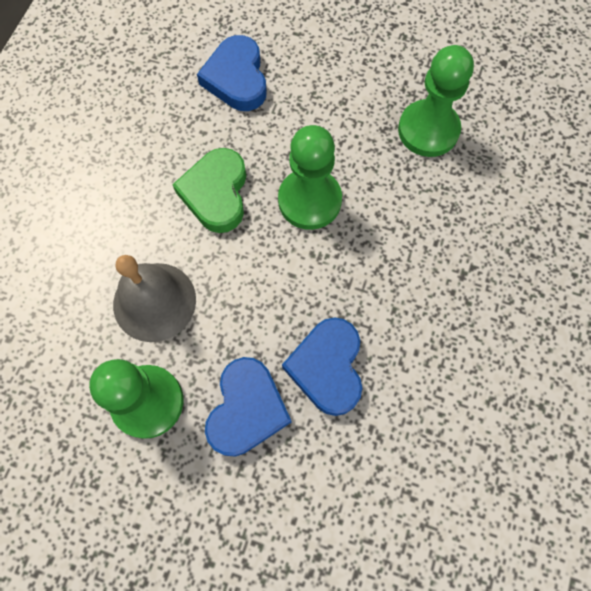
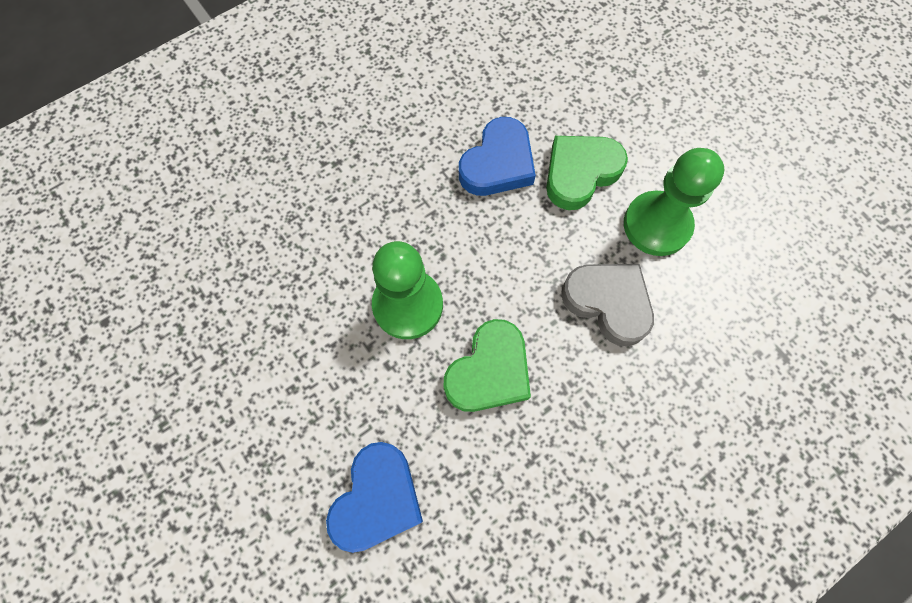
camera: 145 degrees left, 0 degrees up
(154, 301) = (608, 302): grey bell -> grey heart
(247, 409) = (580, 173): blue heart -> green heart
(428, 130) = (243, 300): green pawn -> none

